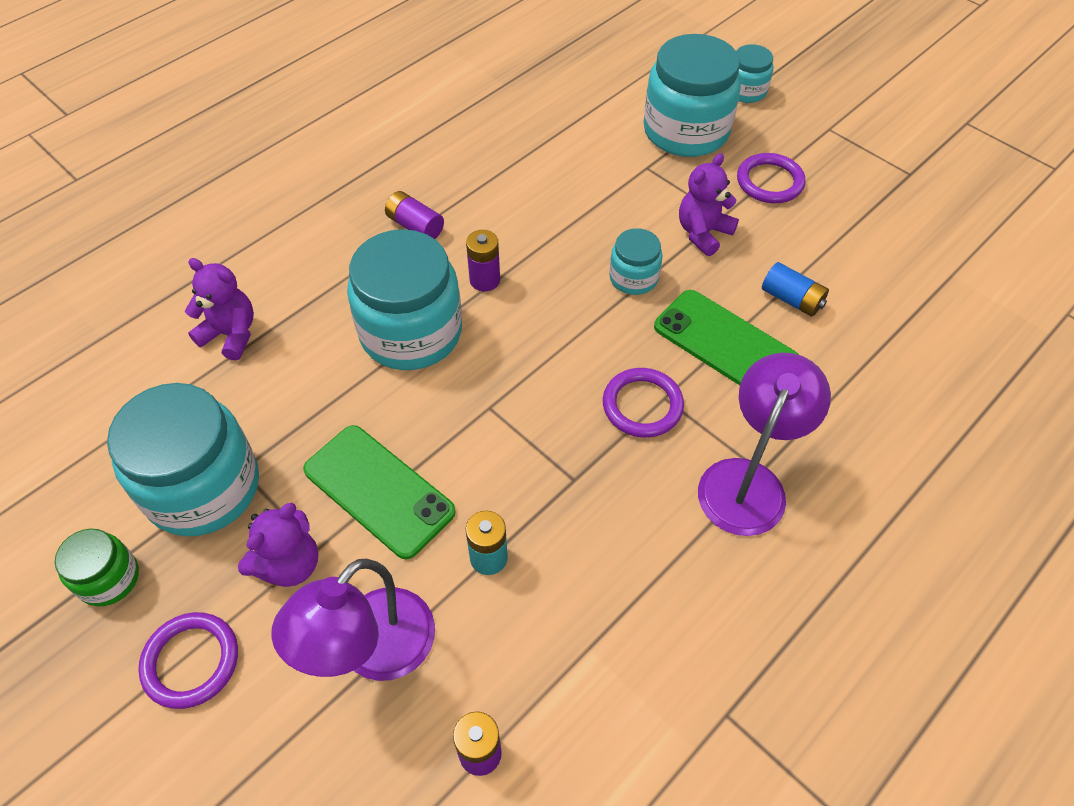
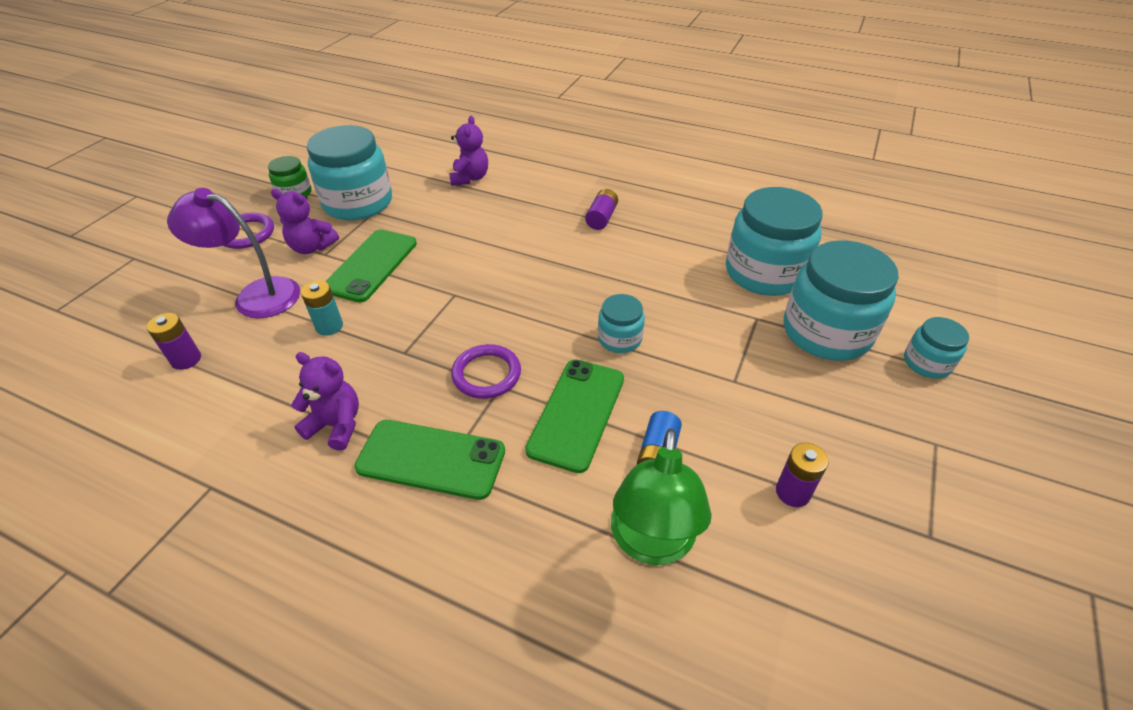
camera: 70 degrees right, 10 degrees down
(411, 332) = (504, 243): turquoise jar -> turquoise jar (764, 273)
(485, 280) = (570, 262): purple battery -> purple battery (792, 492)
(703, 233) = (701, 371): purple teddy bear -> purple teddy bear (336, 425)
(748, 481) = (431, 459): purple lamp -> green phone
(769, 182) = (808, 407): purple ring -> none
(884, 336) = (651, 543): none -> green lamp

